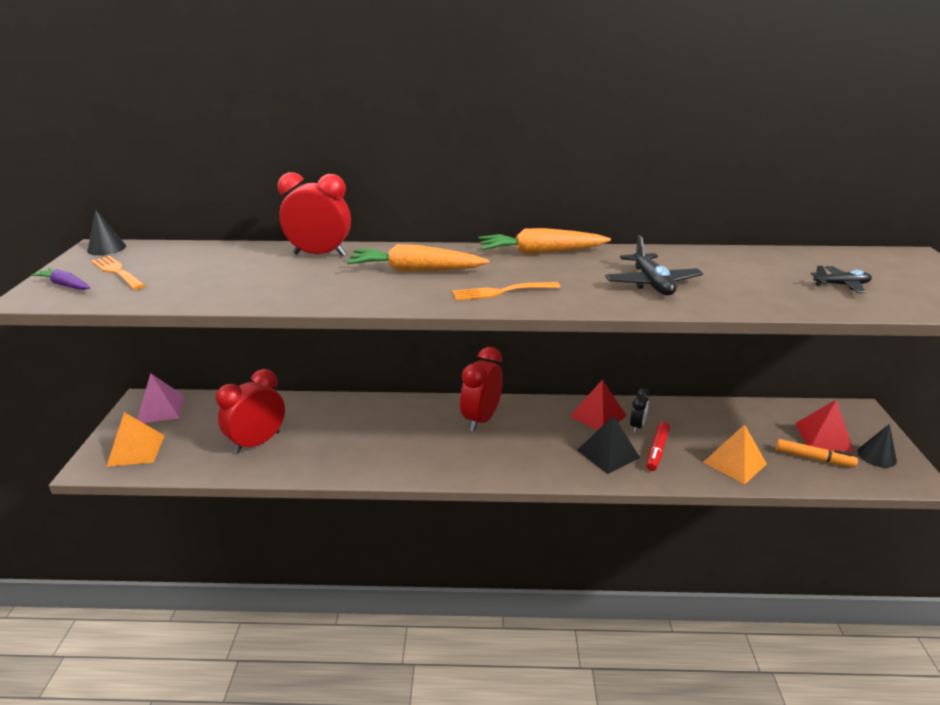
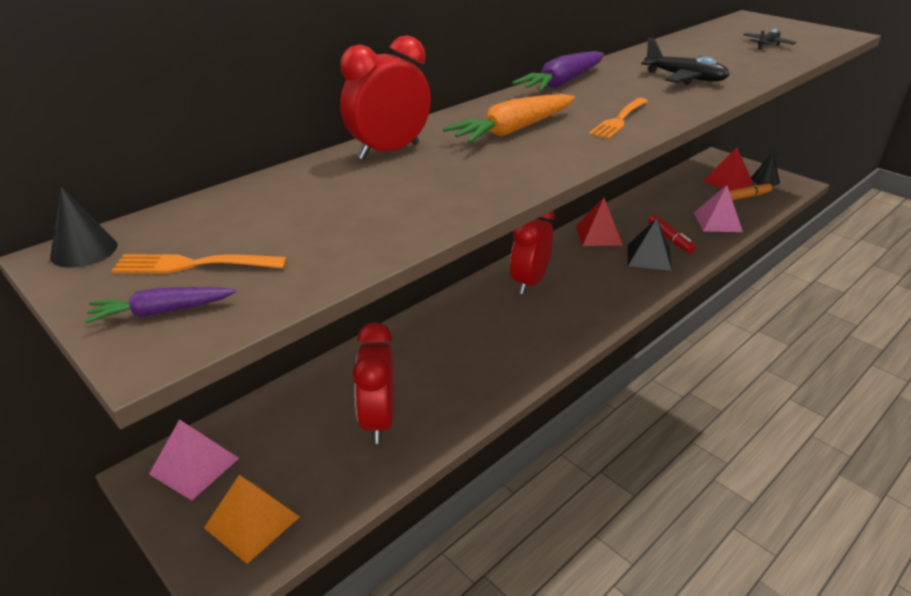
camera: 45 degrees left, 5 degrees up
(481, 419) = (529, 282): red clock -> red clock turned 45 degrees clockwise
(540, 252) = (562, 83): orange carrot -> purple carrot
(637, 426) = (632, 229): black clock -> none
(734, 463) = (717, 222): orange pyramid -> pink pyramid

